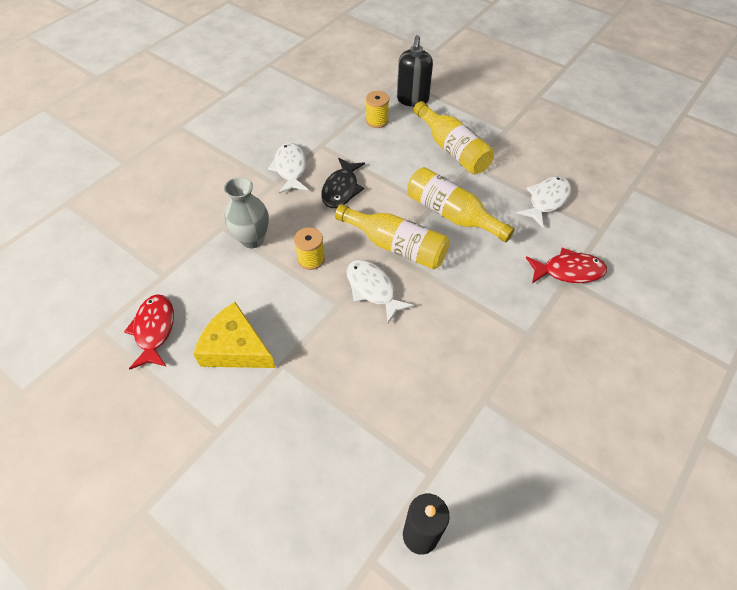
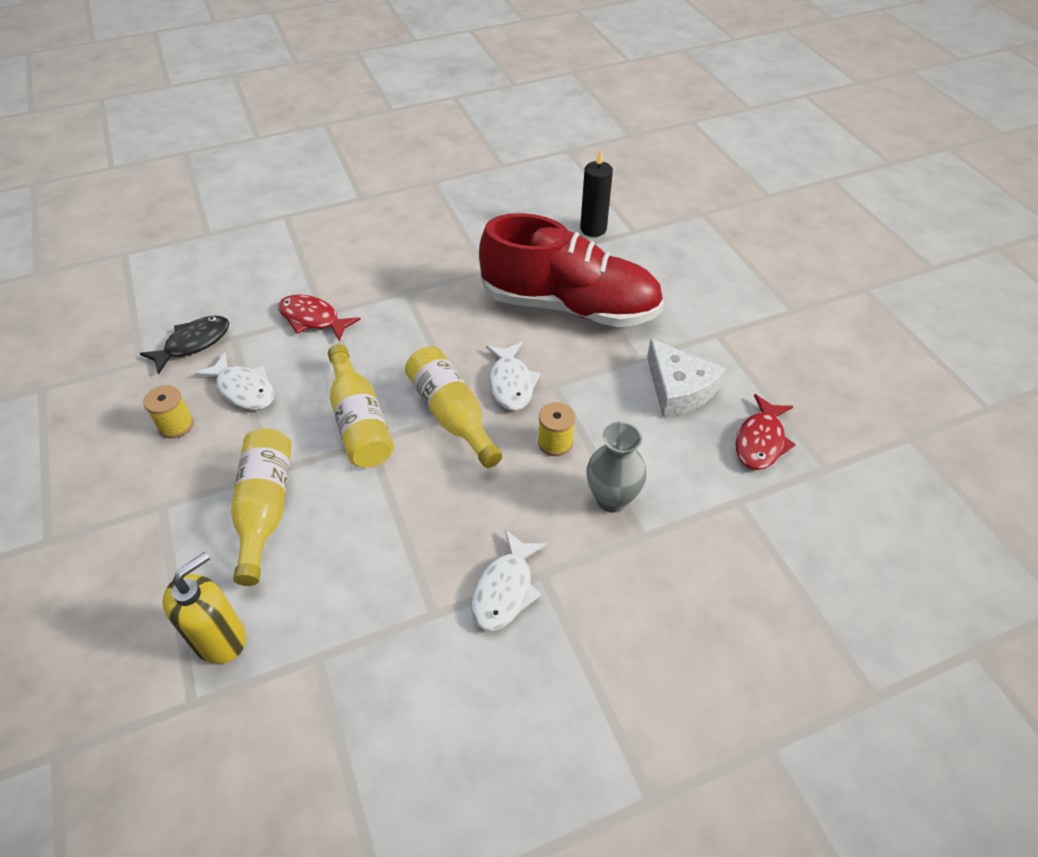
camera: 150 degrees left, 5 degrees down
(236, 348) = (678, 389): yellow cheese -> white cheese
(341, 189) = (458, 518): black fish -> black fish (193, 343)
(375, 394) = (570, 306): none -> red shoe
(377, 121) = (314, 620): yellow spool -> yellow spool (176, 425)
(412, 99) = (220, 638): black soap dispenser -> yellow soap dispenser
(546, 200) = (243, 389): white fish -> white fish turned 120 degrees counterclockwise

